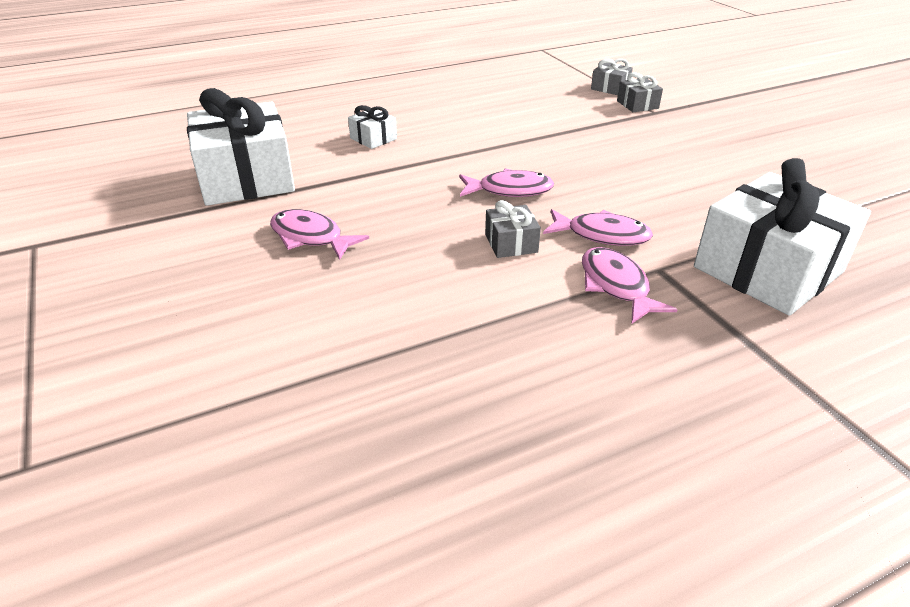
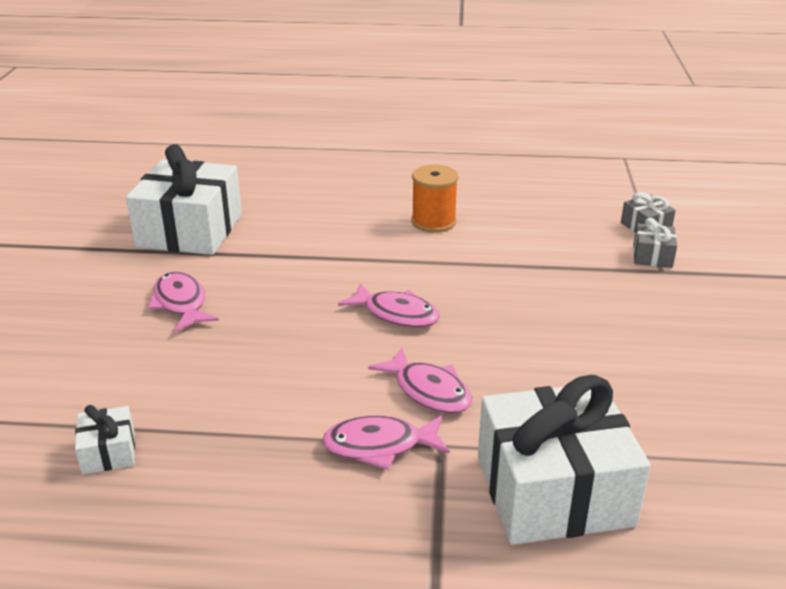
camera: 30 degrees right, 5 degrees down
(373, 138) = (334, 220): white gift -> white gift (108, 452)
(457, 120) = (433, 222): none -> orange spool
(511, 243) = (335, 368): grey gift -> none
(616, 286) = (379, 446): pink fish -> pink fish turned 105 degrees counterclockwise

